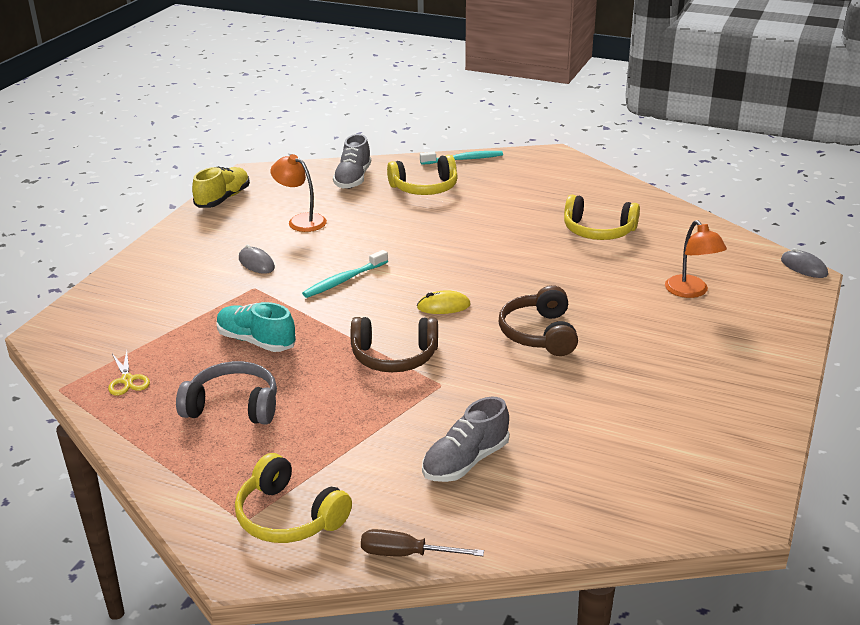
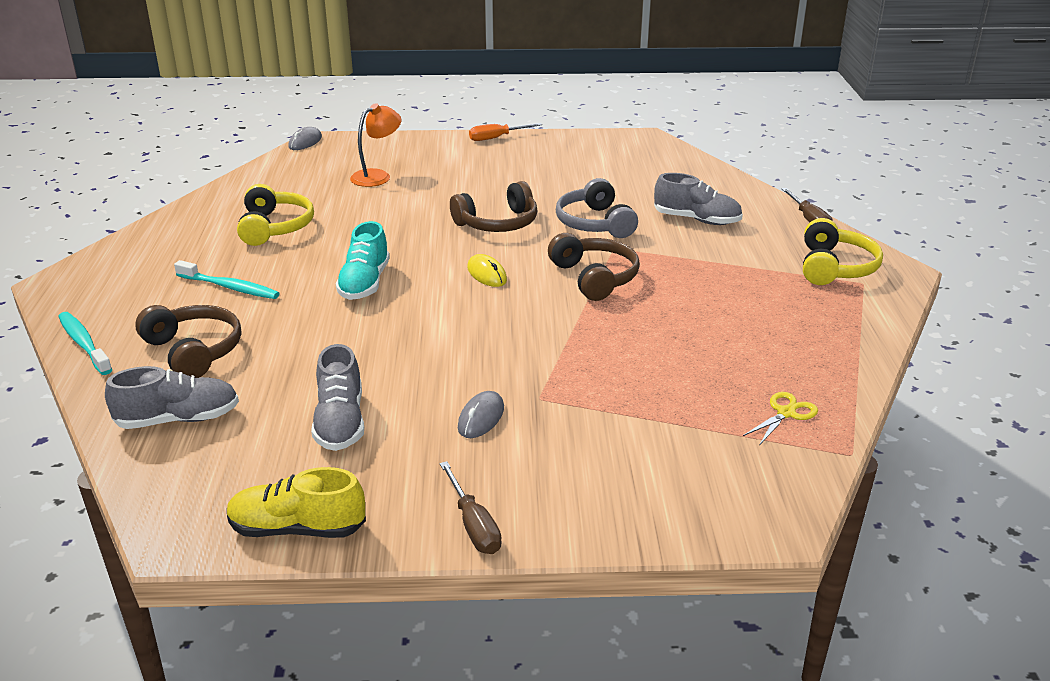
camera: 115 degrees left, 0 degrees up
(168, 242) = (473, 525): none -> brown screwdriver
(233, 406) = (750, 334): grey headphones -> grey headphones (594, 223)
(256, 341) = (641, 358): turquoise shoe -> turquoise shoe (364, 283)
(301, 221) = (340, 422): orange lamp -> grey shoe
(344, 280) = (477, 342): turquoise toothbrush -> turquoise toothbrush (230, 287)
(425, 188) = (194, 351): yellow headphones -> brown headphones
(781, 387) = (497, 138): none -> orange screwdriver

